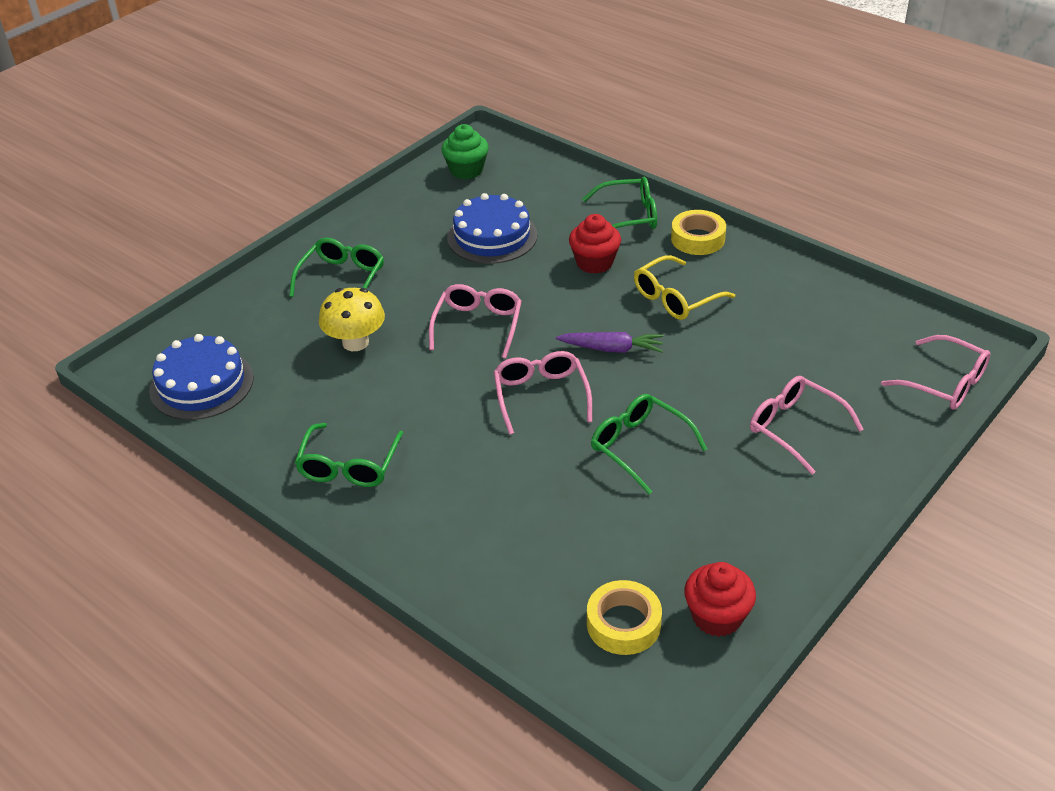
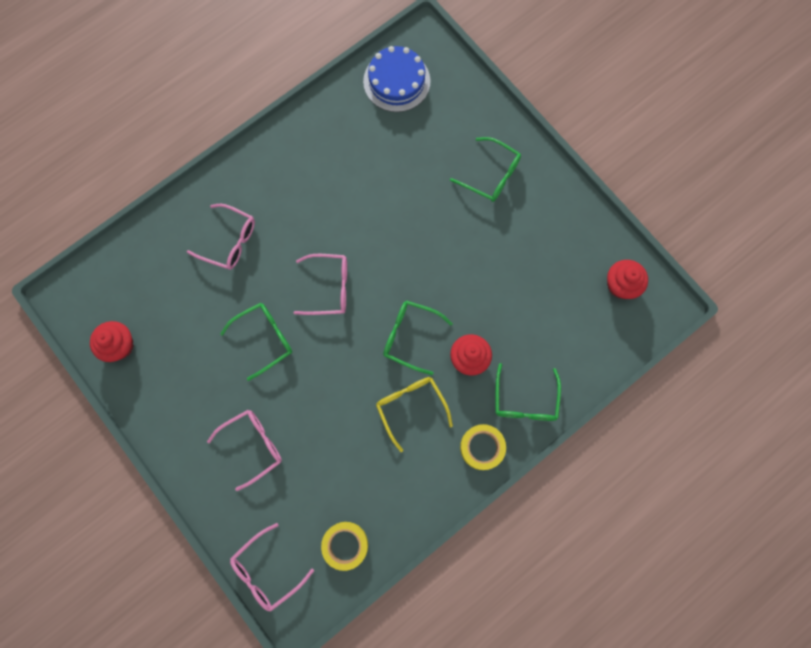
camera: 100 degrees right, 35 degrees up
(349, 466) = (297, 162): green glasses -> green glasses (410, 336)
(355, 342) = (415, 177): yellow mushroom -> none
(466, 170) = (621, 285): green cupcake -> red cupcake
(478, 325) = (413, 260): pink glasses -> pink glasses (229, 241)
(492, 236) = (521, 289): blue cake -> none
(612, 349) = (365, 346): purple carrot -> none
(623, 624) = (131, 293): yellow tape -> yellow tape (345, 545)

